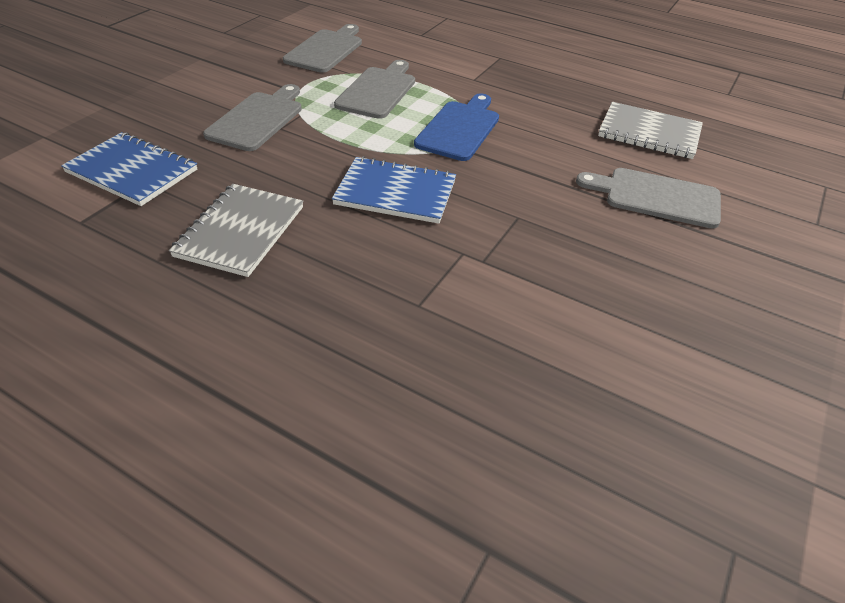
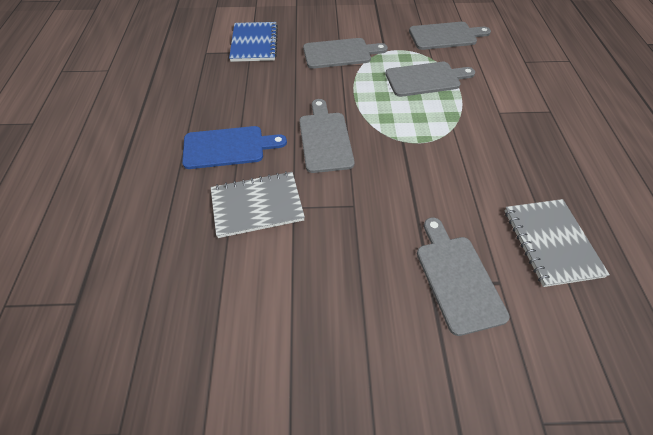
camera: 60 degrees right, 10 degrees up
(240, 231) = (239, 101): grey notebook -> grey notebook (257, 205)
(395, 193) = (325, 139): blue notebook -> grey cutting board
(459, 129) = (425, 134): blue cutting board -> blue cutting board (228, 147)

